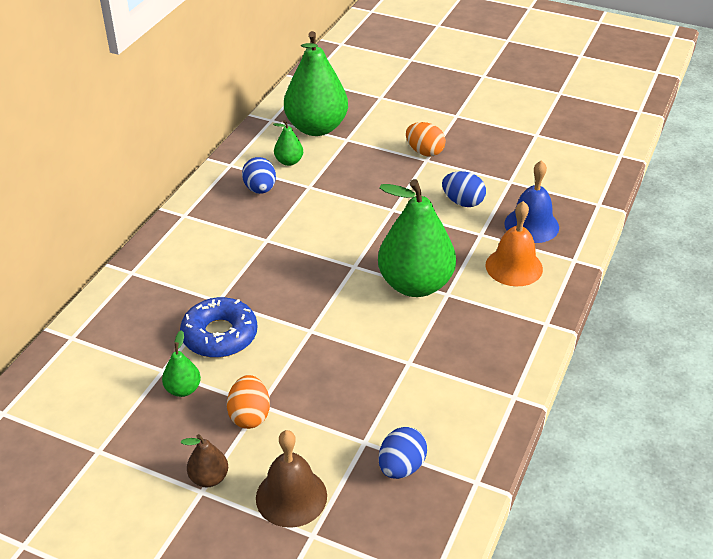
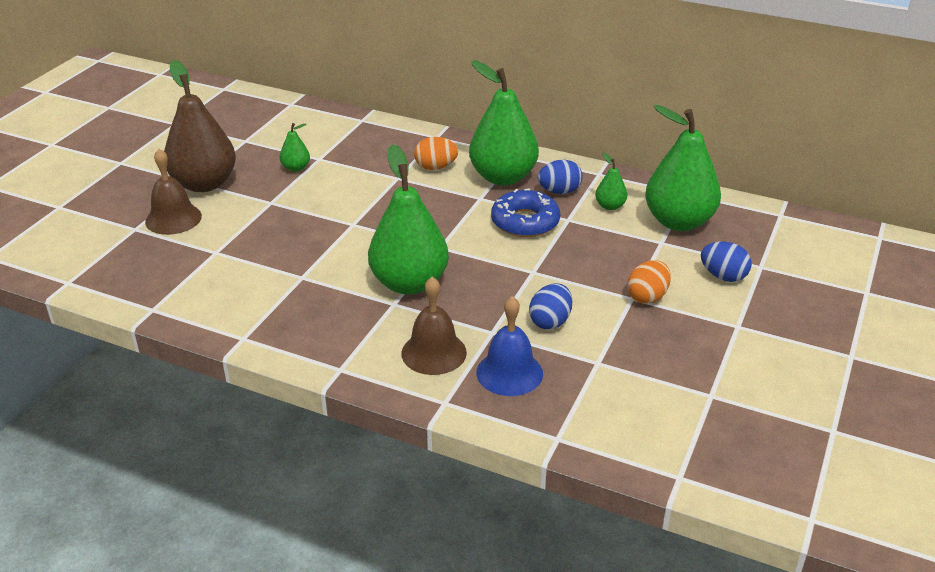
camera: 90 degrees right, 5 degrees down
(209, 478) = (204, 184): brown pear -> brown pear, size x2.26
(220, 335) = (354, 180): blue donut -> blue donut (525, 222)
(229, 224) = (503, 177): none -> green pear
(249, 415) = (260, 198): orange egg -> orange egg (435, 167)
(401, 467) = (182, 270): blue egg -> blue egg (723, 276)
(514, 267) = (434, 352): orange bell -> brown bell

